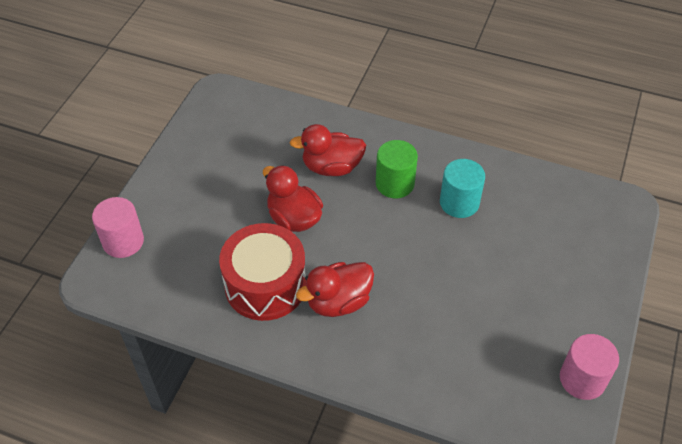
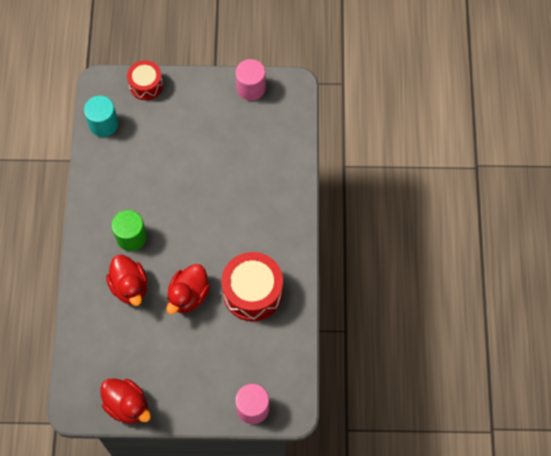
camera: 110 degrees left, 15 degrees up
(338, 302) = (248, 241): red duck -> red duck (127, 405)
(459, 203) = (135, 189): turquoise cylinder -> turquoise cylinder (103, 124)
(614, 252) = (146, 85): none -> red drum

